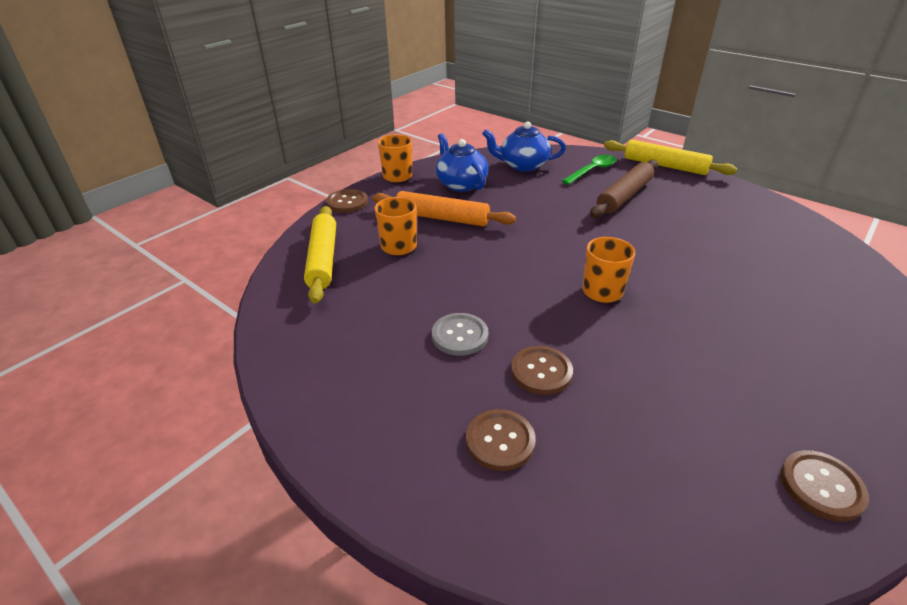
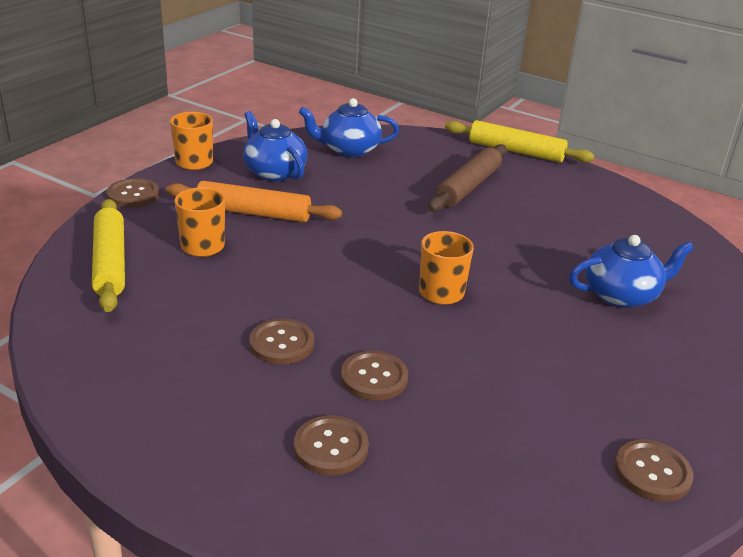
camera: 10 degrees left, 5 degrees down
(460, 335) = (281, 343): grey button -> brown button
(592, 170) = (432, 156): green spoon -> none
(772, 297) = (622, 295): none -> blue teapot

